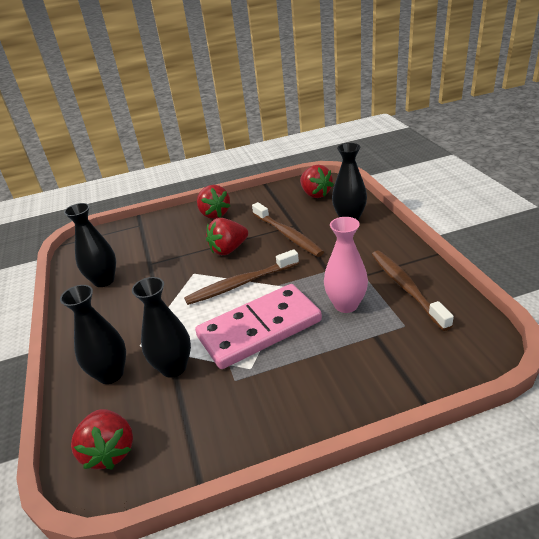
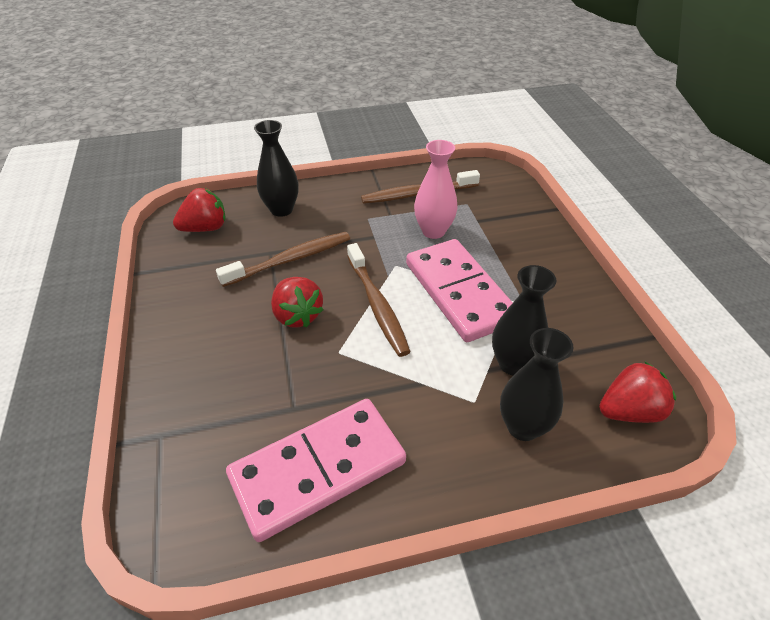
camera: 90 degrees left, 10 degrees up
(104, 280) = (318, 469): black vase -> pink domino
(214, 214) = (190, 331): red strawberry -> none

